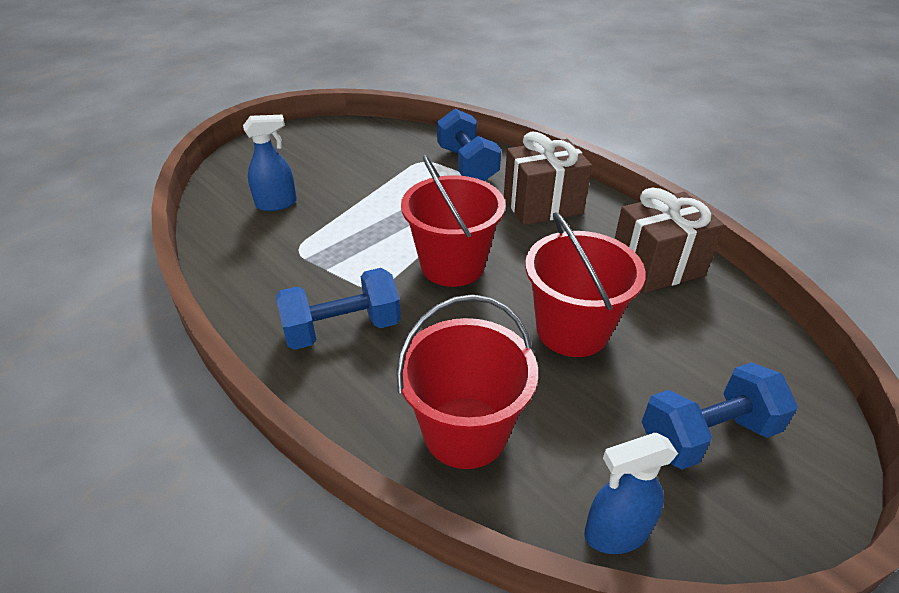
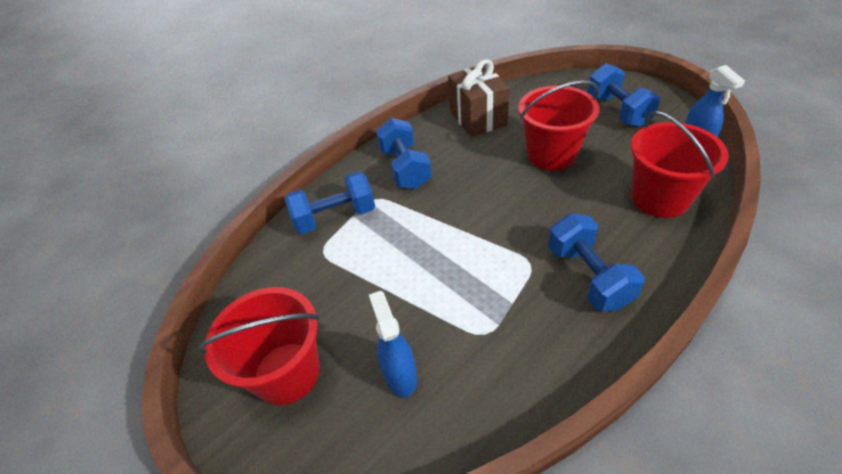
camera: 85 degrees left, 5 degrees up
(452, 265) = (492, 216): red bucket -> red bucket (287, 373)
(542, 205) = (405, 168): brown gift -> blue dumbbell

